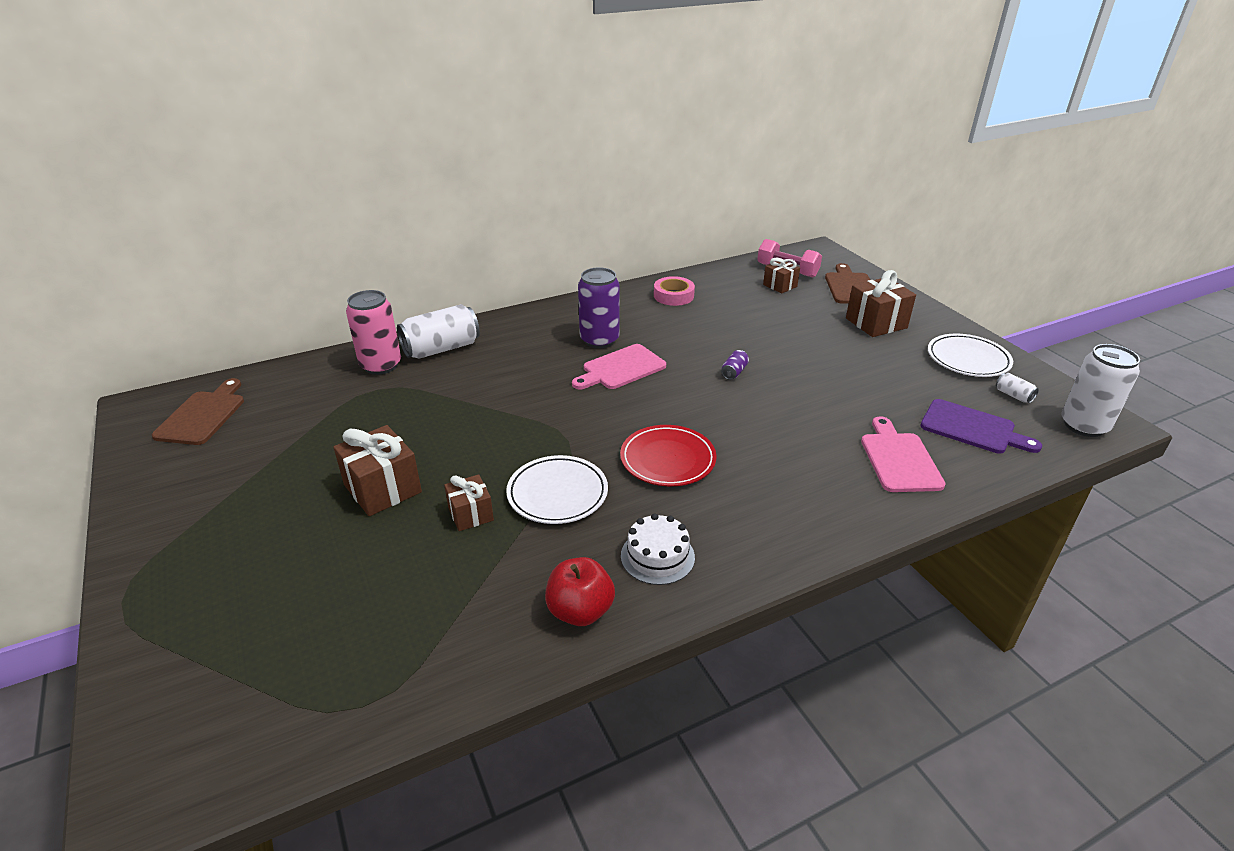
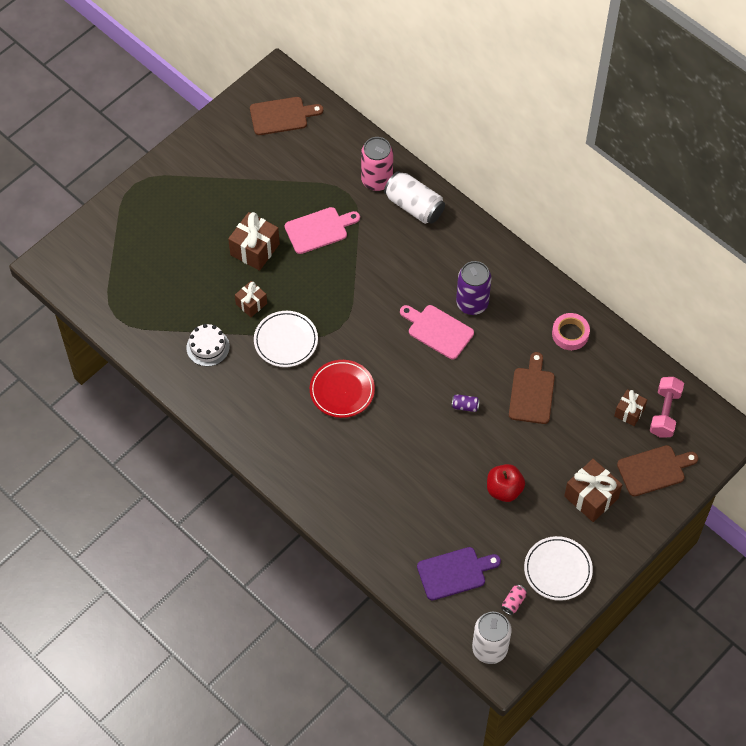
camera: 70 degrees right, 25 degrees up
(580, 611) = (201, 384): red apple -> red apple (504, 490)
(657, 556) = (253, 409): white cake -> white cake (208, 347)
(734, 329) = (532, 392): none -> brown cutting board
(899, 459) = (397, 527): pink cutting board -> pink cutting board (319, 230)
(972, 428) = (454, 573): purple cutting board -> purple cutting board turned 120 degrees counterclockwise
(1013, 395) = (513, 602): white can -> pink can

